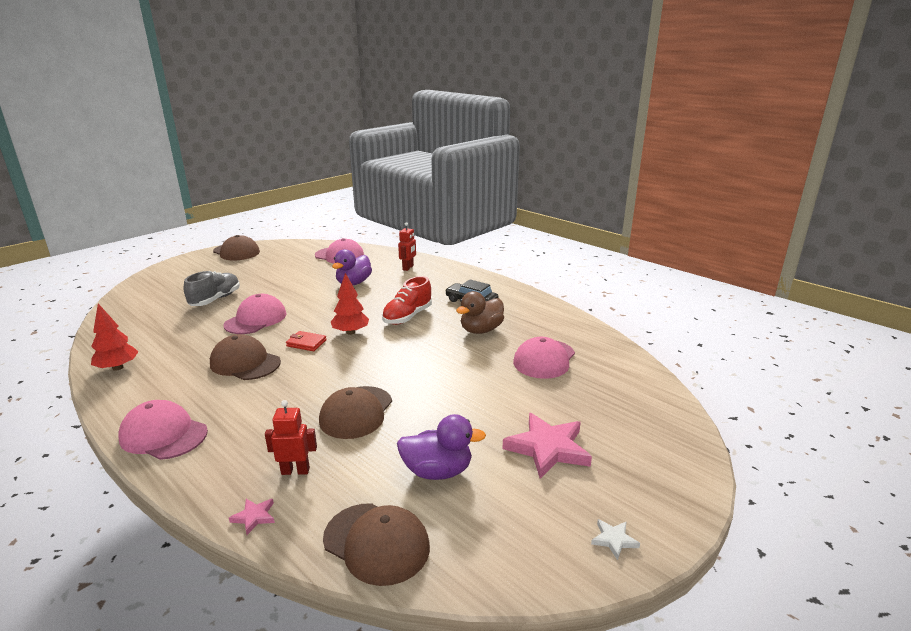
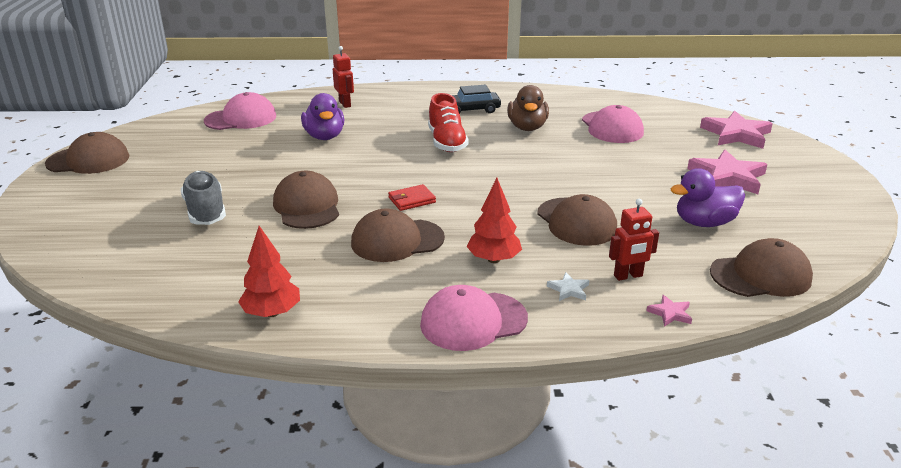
camera: 45 degrees left, 5 degrees up
(256, 319) = (307, 206): pink cap -> brown cap
(295, 471) = (628, 276): red robot -> red robot turned 150 degrees counterclockwise
(351, 332) = (429, 174): red tree -> red tree (493, 259)
(437, 471) = (704, 223): purple duck -> purple duck turned 150 degrees counterclockwise
(614, 540) = (844, 201): white star -> white star (569, 289)
(647, 418) = (736, 134): none -> pink star

